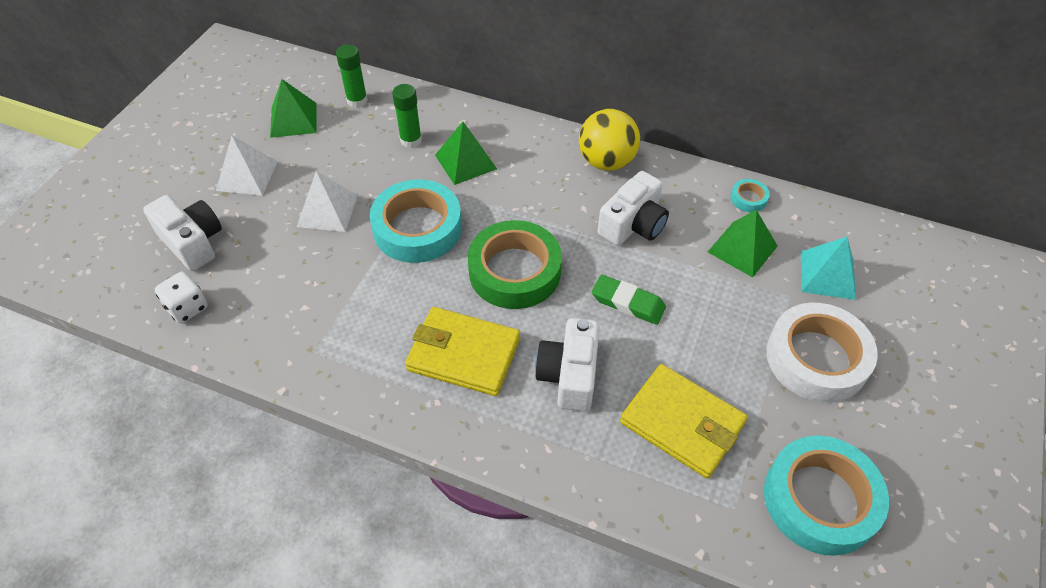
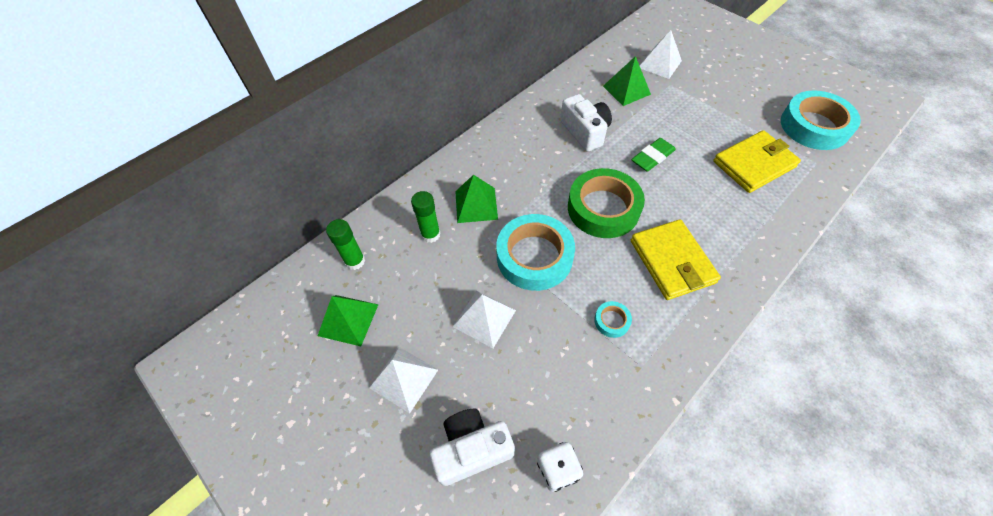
camera: 65 degrees left, 5 degrees up
(464, 354) = (672, 261): yellow wallet -> yellow wallet turned 60 degrees counterclockwise
(569, 375) = (705, 207): white camera -> none
(606, 162) = (519, 125): yellow ball -> none
(748, 198) = (586, 72): turquoise tape -> turquoise tape (612, 321)
(816, 358) = (719, 91): white tape -> none
(827, 275) = (660, 64): turquoise pyramid -> white pyramid

